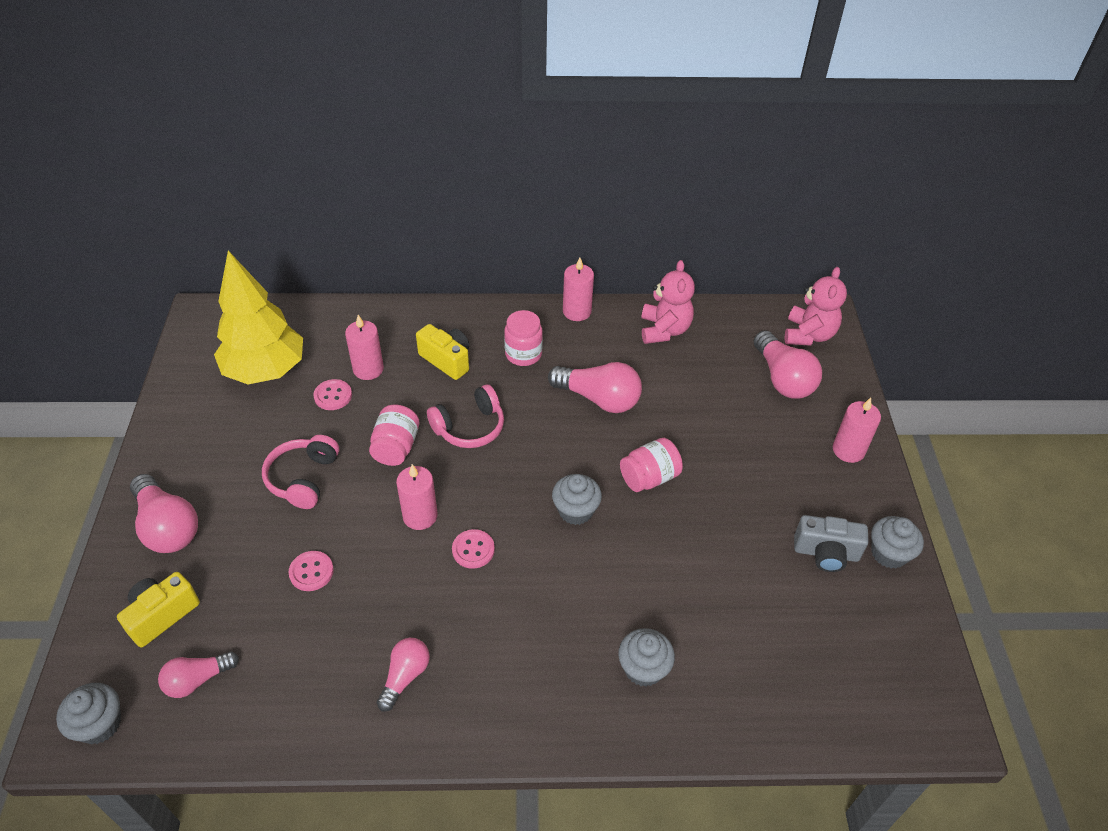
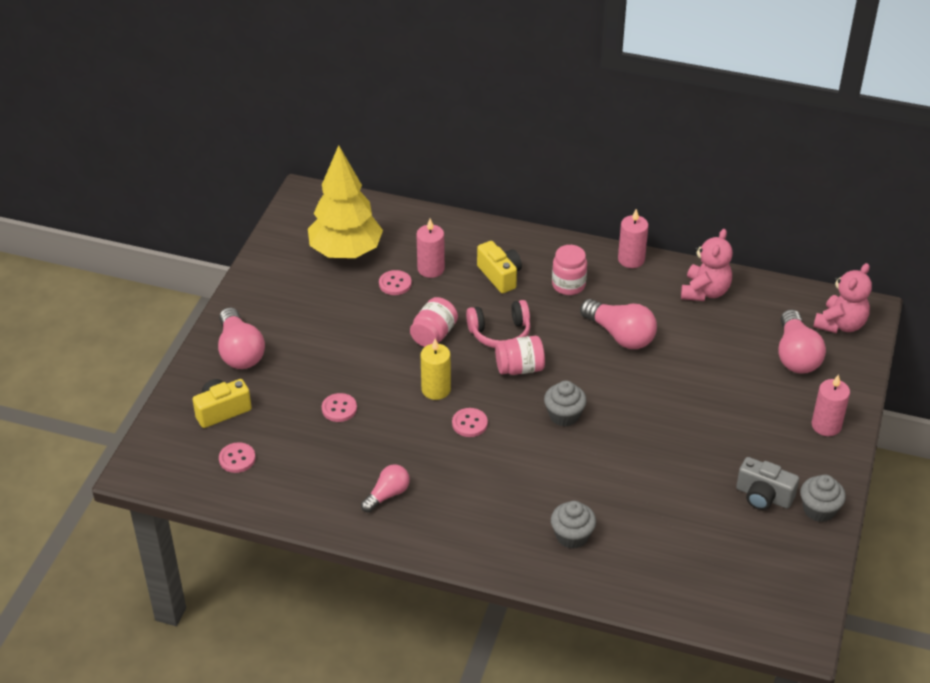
camera: 20 degrees right, 5 degrees down
(99, 724) = (163, 469): grey cupcake -> none
(197, 680) = (237, 459): pink light bulb -> pink button
(303, 478) = (352, 341): pink headphones -> none
(420, 516) = (436, 389): pink candle -> yellow candle
(649, 477) = (637, 406): pink jar -> pink jar (520, 368)

